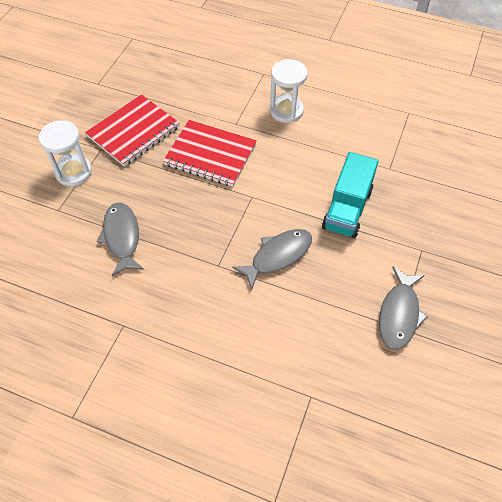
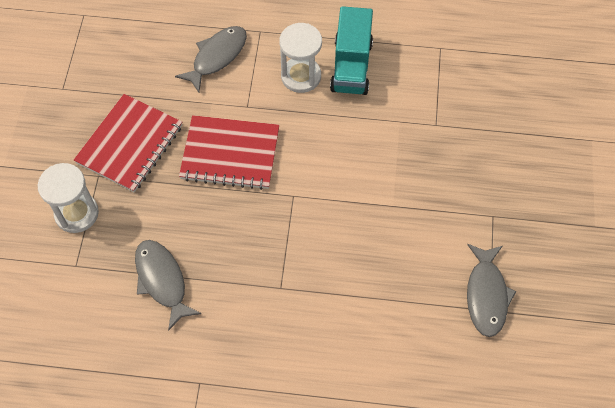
camera: 15 degrees left, 5 degrees up
(278, 256) = (342, 261): grey fish -> grey fish (217, 57)
(347, 209) = (402, 186): turquoise truck -> turquoise truck (351, 66)

